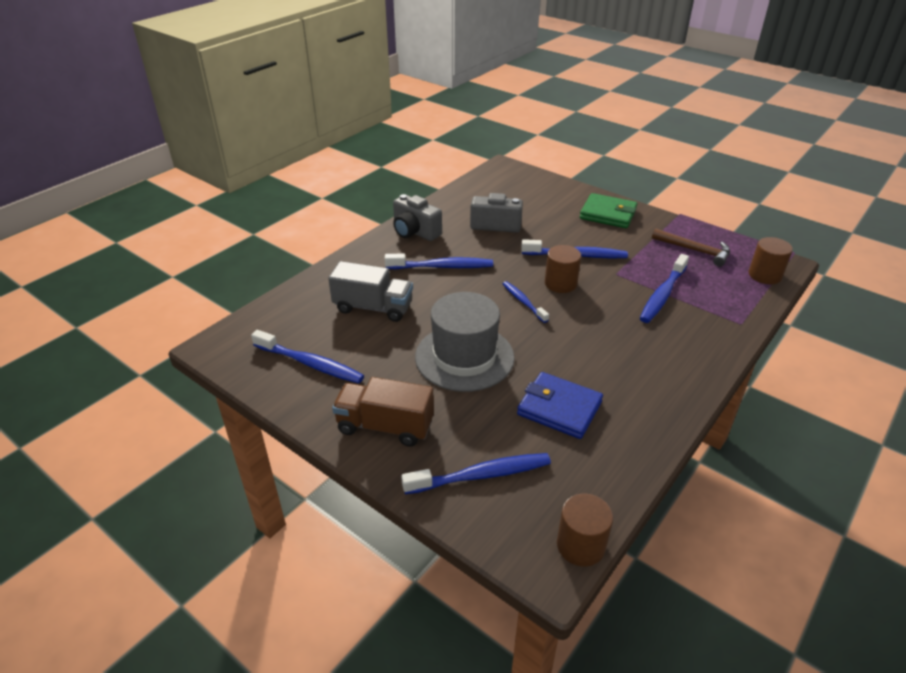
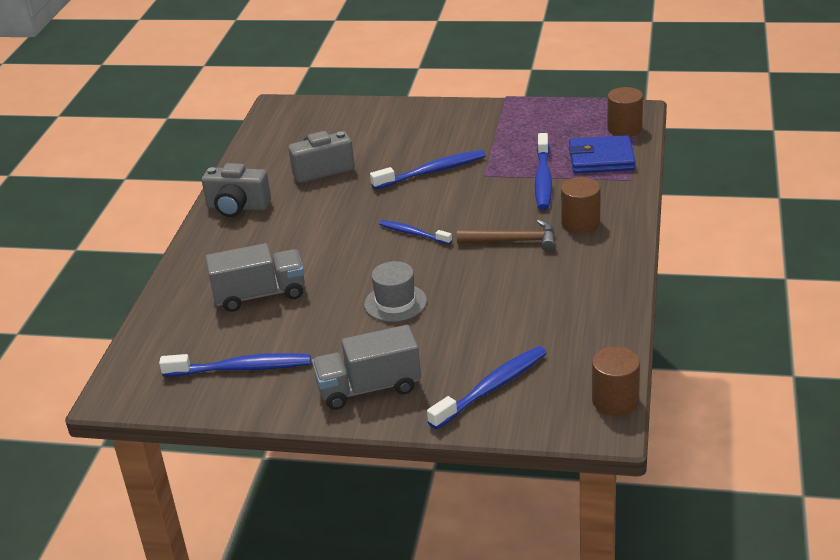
camera: 25 degrees left, 5 degrees down
(385, 426) = (369, 388): brown truck -> grey truck
(442, 267) = (299, 231): blue toothbrush -> none
(464, 357) = (395, 303): grey hat -> grey hat, size x0.57
(559, 408) = (519, 310): blue wallet -> blue wallet (601, 159)
(560, 283) = (437, 203): brown cylinder -> brown cylinder (580, 223)
(608, 214) = (433, 120): green wallet -> none
(694, 250) = (545, 127): brown hammer -> brown hammer (513, 241)

